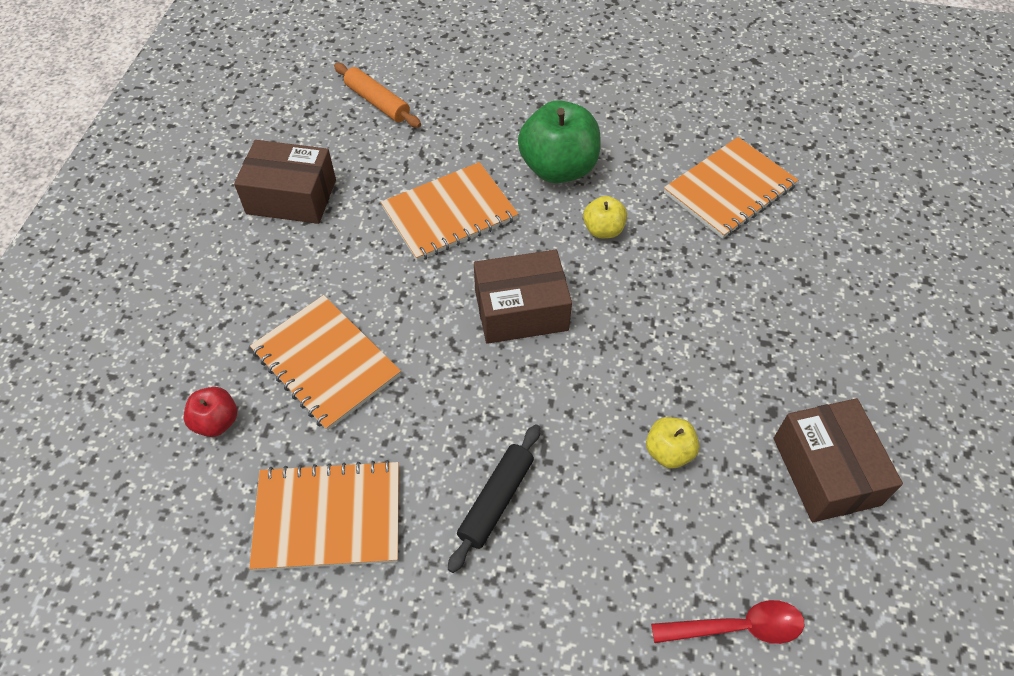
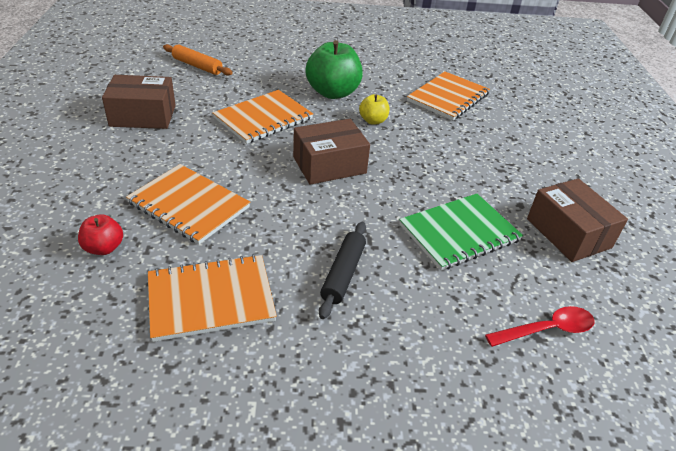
camera: 15 degrees left, 15 degrees down
(668, 452) = (459, 233): yellow apple -> green notebook

